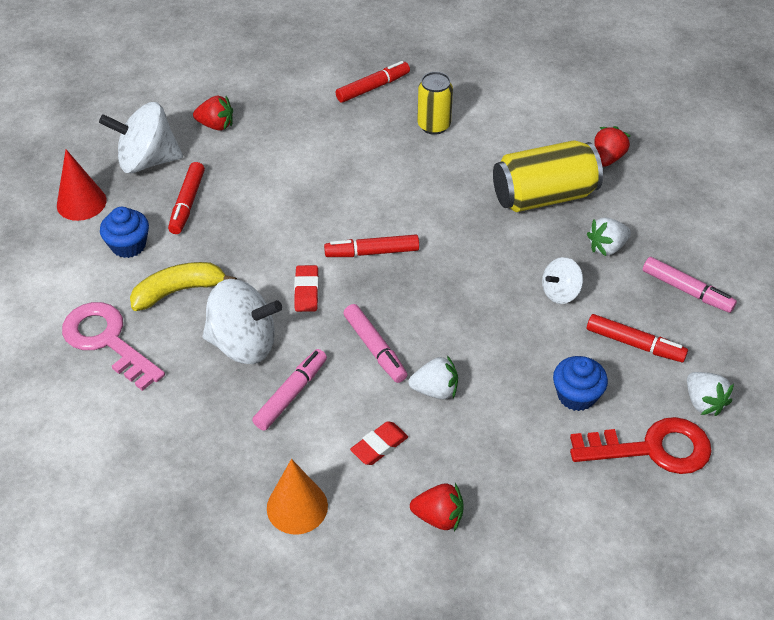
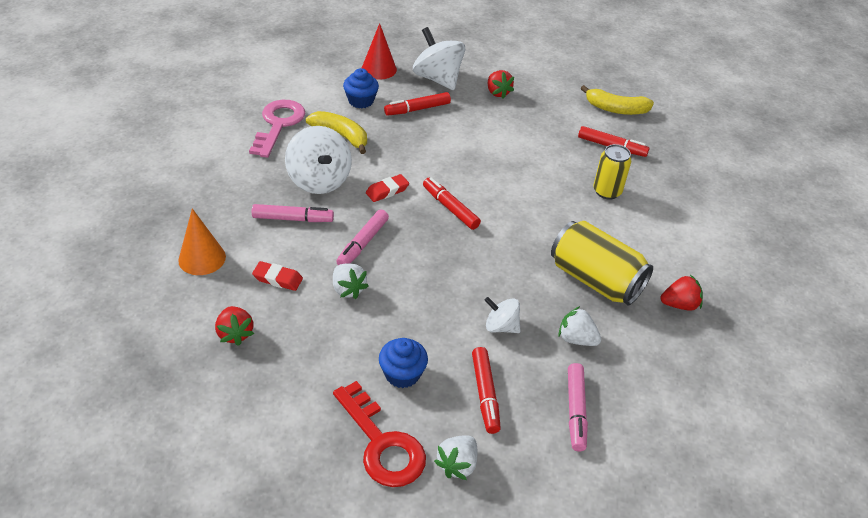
camera: 55 degrees right, 5 degrees down
(319, 54) = (616, 109): none -> yellow banana

